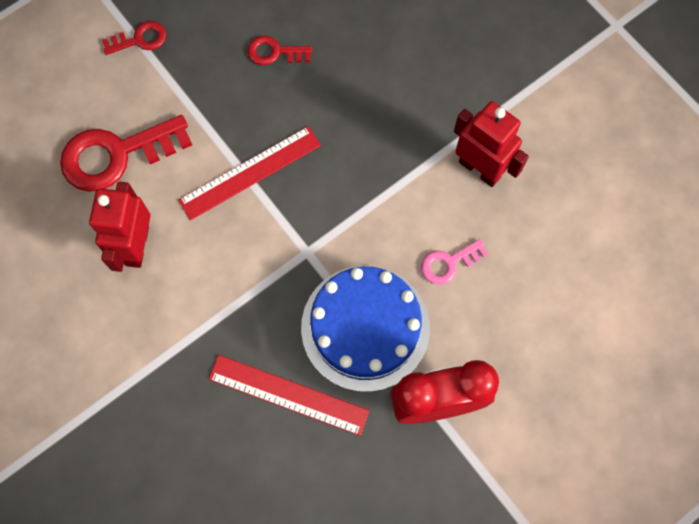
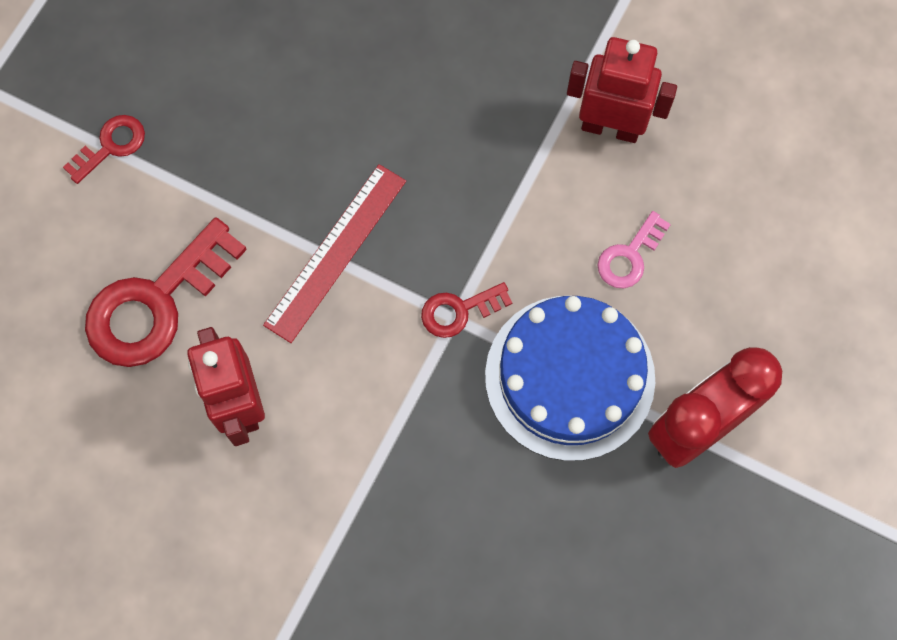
camera: 25 degrees left, 0 degrees up
(274, 52) = (290, 91): red key -> red key (459, 311)
(288, 395) = (519, 499): red ruler -> none

